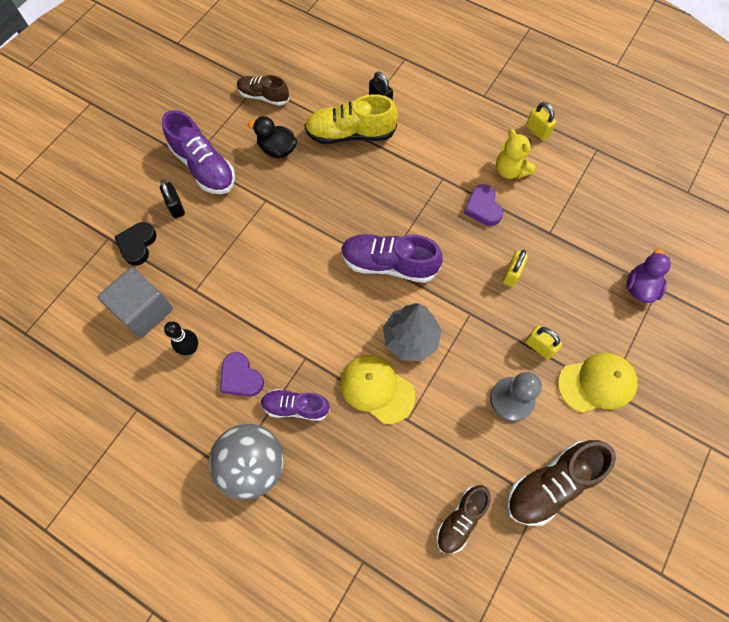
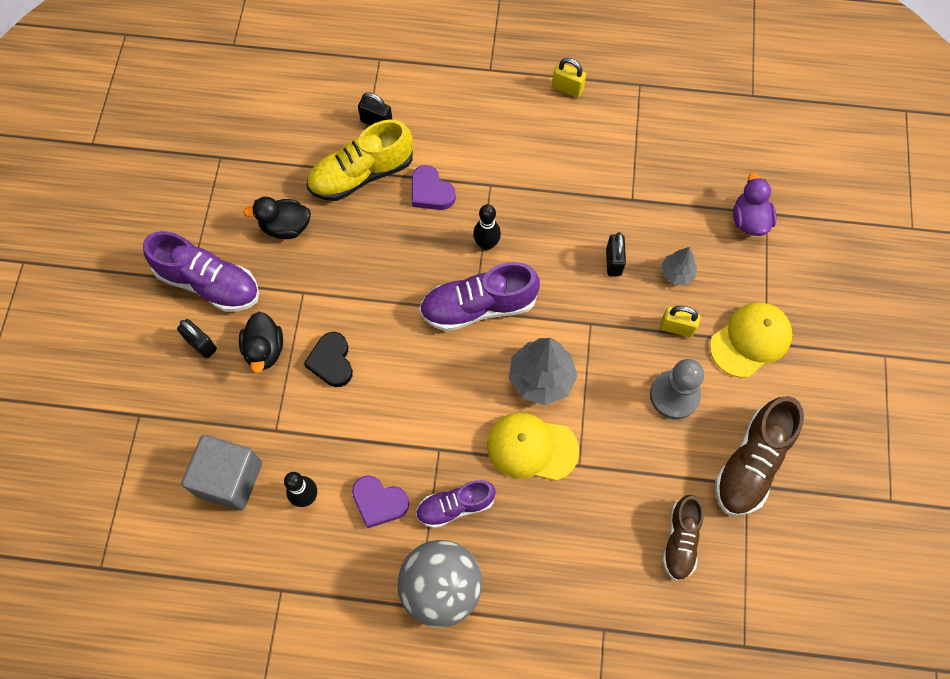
camera: 25 degrees left, 0 degrees up
(137, 245) = (179, 408): black heart -> black heart (331, 361)
(217, 229) = (264, 350): none -> black duck
(263, 96) = (236, 169): brown shoe -> none
(418, 220) = (486, 244): none -> black bowling pin
(483, 208) = (549, 200): purple heart -> purple heart (431, 192)
(510, 170) = (559, 146): yellow teddy bear -> none
(511, 274) = (613, 262): yellow padlock -> black padlock
(559, 304) = (676, 273): none -> grey tree

